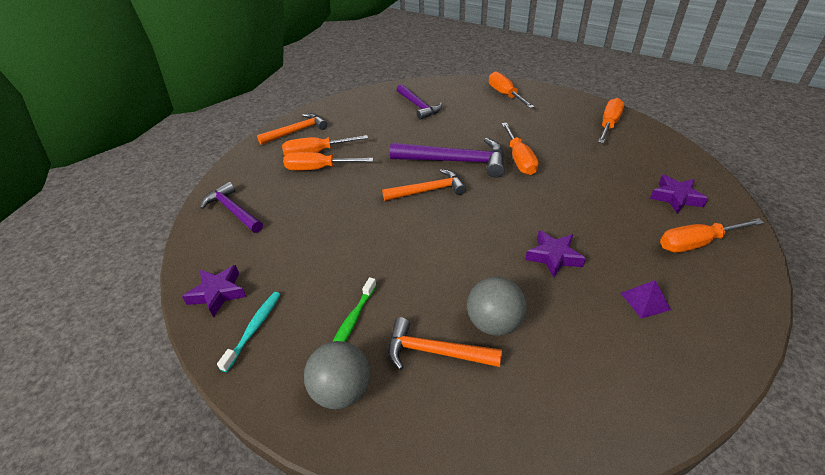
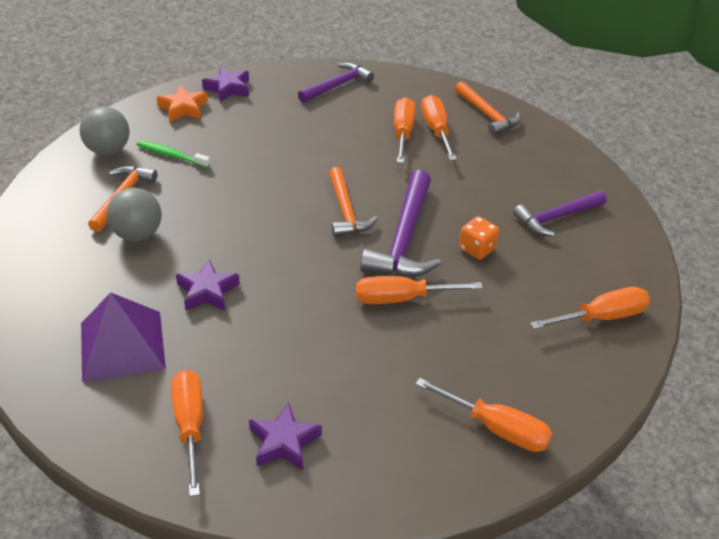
camera: 90 degrees right, 0 degrees up
(254, 329) = (183, 108): turquoise toothbrush -> orange star
(458, 133) = (477, 249): none -> orange dice
(645, 301) = (122, 345): purple pyramid -> purple pyramid, size x2.15

